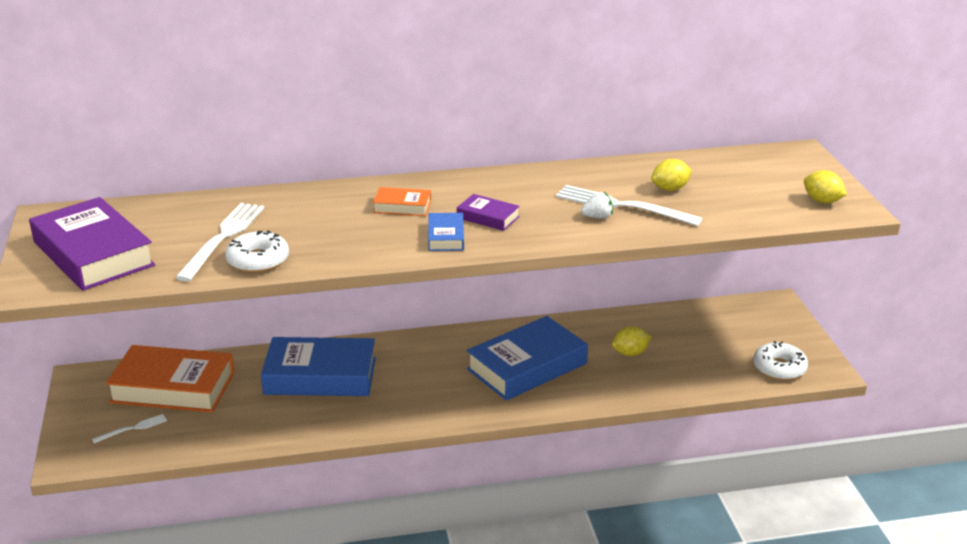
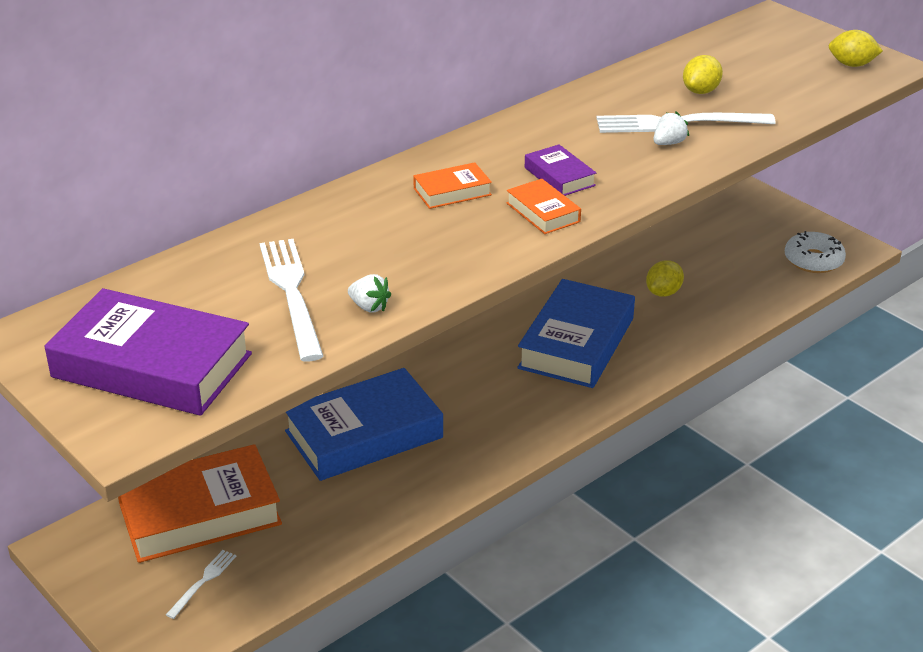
camera: 30 degrees left, 5 degrees up
(258, 260) = (369, 307): white donut -> white strawberry
(446, 237) = (543, 212): blue book -> orange book
(488, 217) = (559, 176): purple book -> purple book turned 60 degrees clockwise

